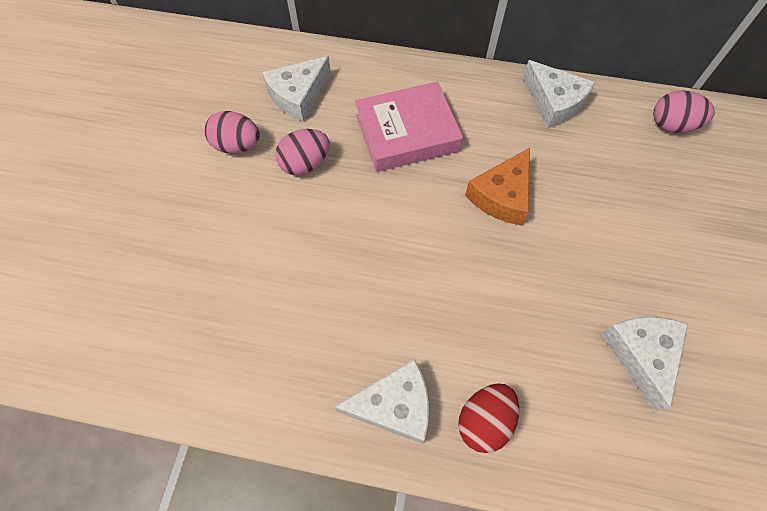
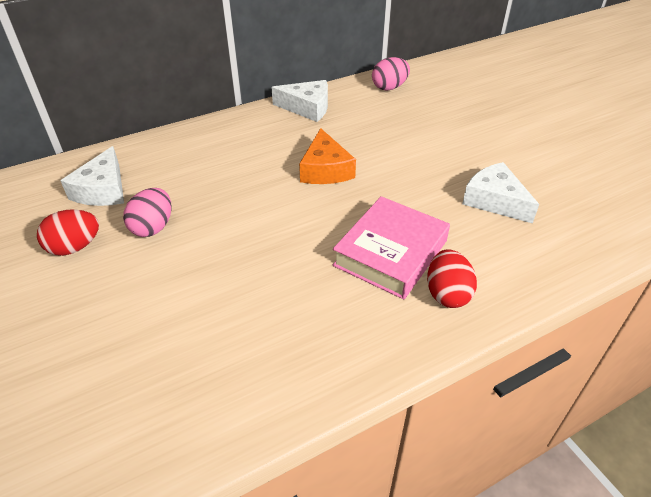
camera: 40 degrees left, 20 degrees down
(237, 145) = (75, 247): pink egg -> red egg
(394, 406) = (379, 328): white cheese -> none
(407, 133) = (220, 169): pink book -> pink book (390, 253)

